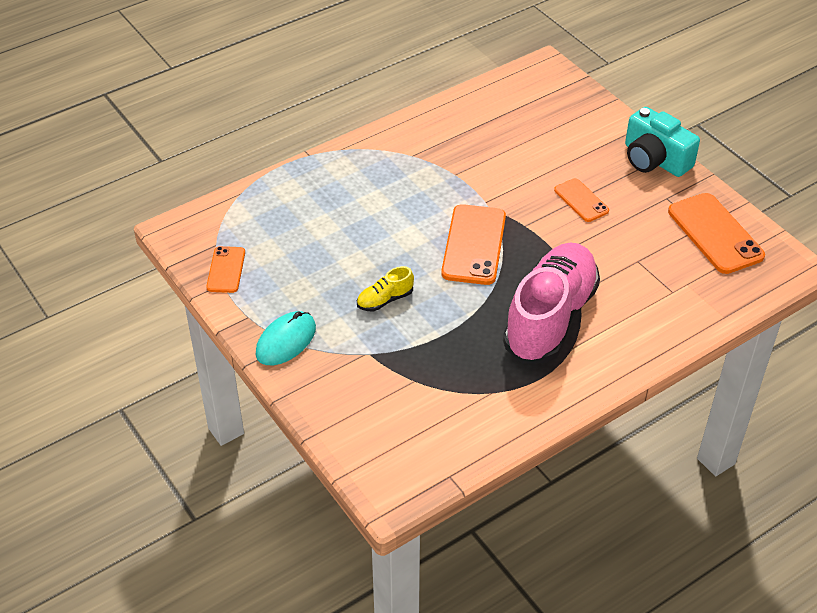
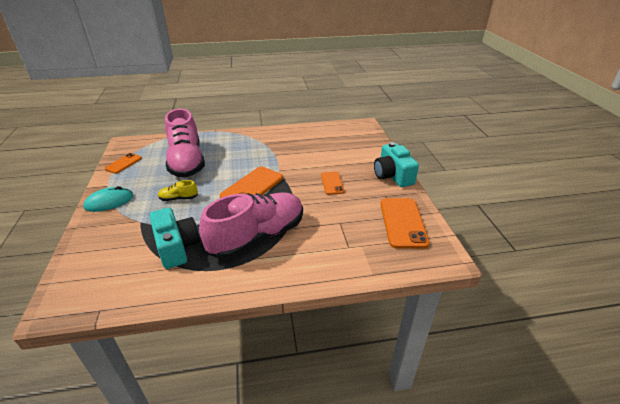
camera: 25 degrees right, 10 degrees down
(327, 232) = (186, 161): none -> pink shoe
(459, 369) = (176, 247): none -> turquoise camera

